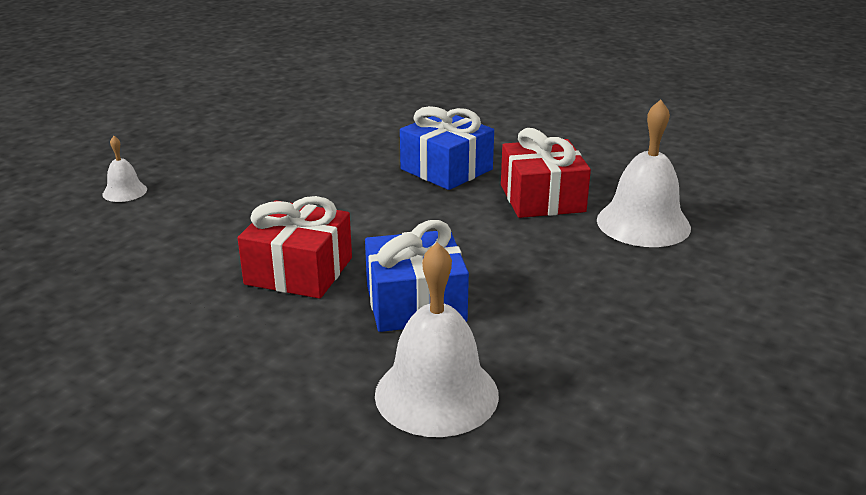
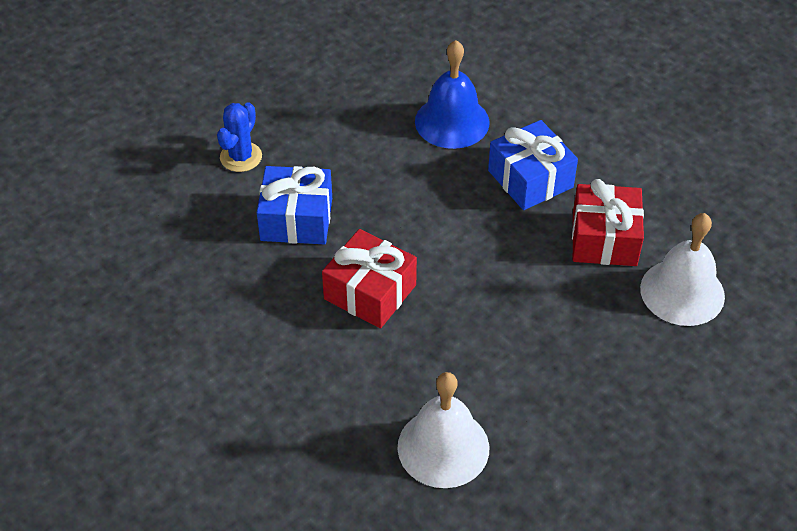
camera: 15 degrees right, 20 degrees up
(124, 192) = (241, 157): white bell -> blue cactus
(351, 143) = (452, 121): none -> blue bell
(415, 303) = (454, 350): blue gift -> blue gift (296, 219)

